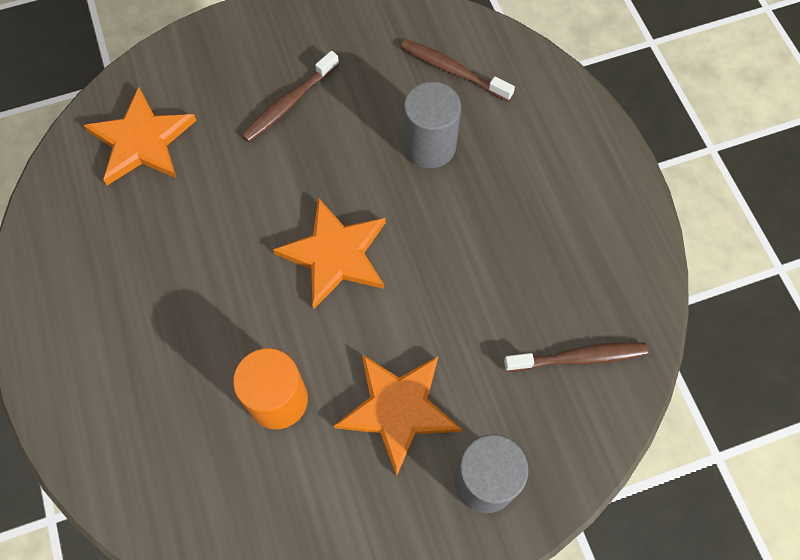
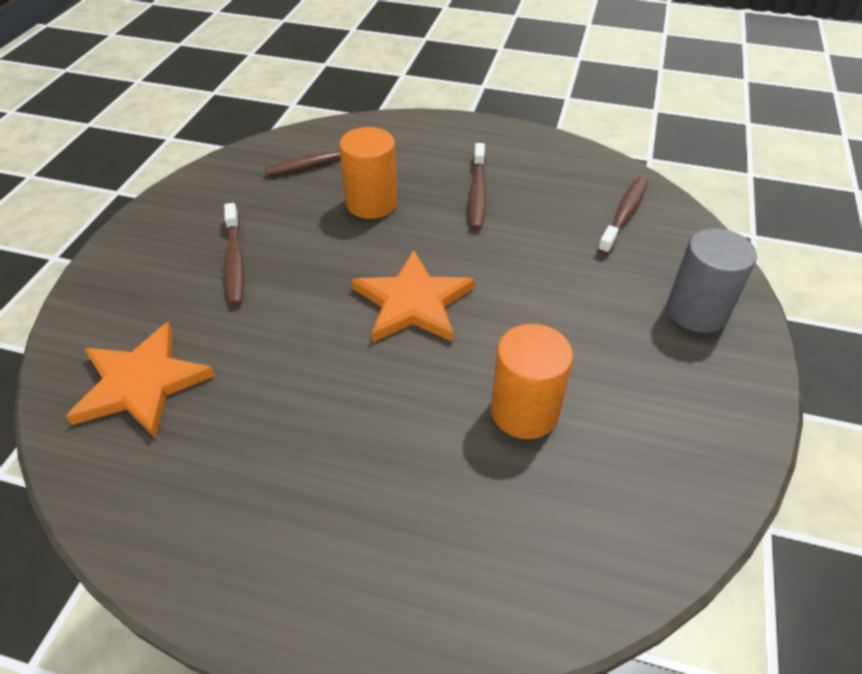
camera: 55 degrees left, 20 degrees down
(398, 409) = (595, 333): orange star -> none
(429, 146) = (371, 203): grey cylinder -> orange cylinder
(509, 218) = (477, 193): none -> brown toothbrush

